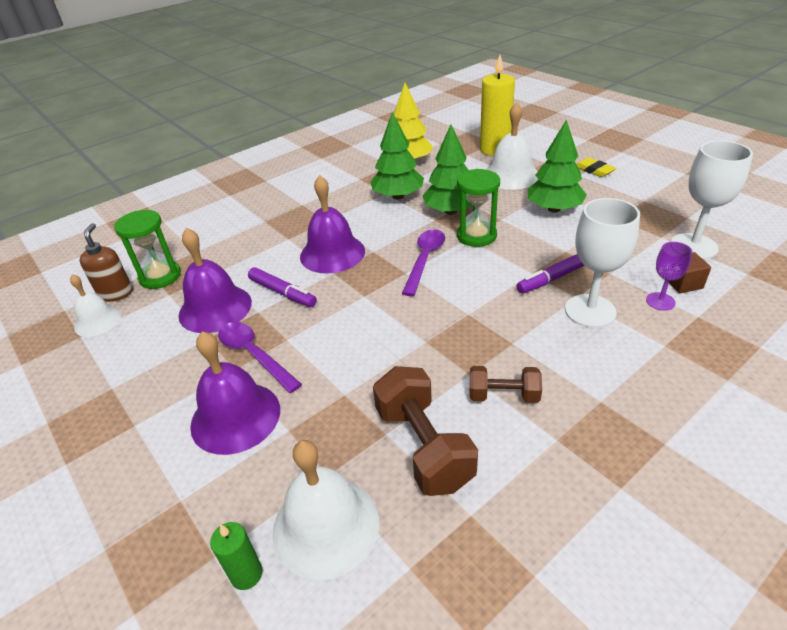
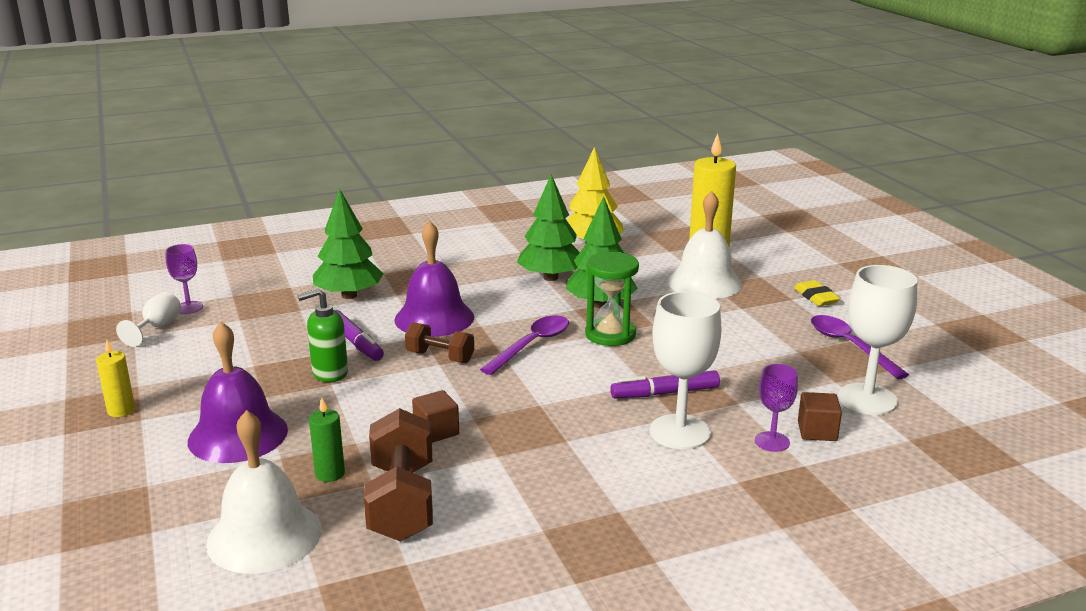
camera: 15 degrees right, 15 degrees down
(97, 321) = (157, 327): white bell -> white goblet
(110, 421) = (121, 410): none -> yellow candle
(116, 293) = (189, 307): brown soap dispenser -> purple goblet
(160, 276) = (241, 302): green hourglass -> none
(215, 308) = (277, 341): purple bell -> none
(246, 574) = (171, 550): green candle -> green candle (330, 474)
(254, 355) = (289, 389): purple spoon -> purple spoon (850, 346)
(279, 329) = (329, 373): none -> green soap dispenser
(405, 363) = (436, 431): none -> brown cube
(503, 395) = (517, 481): brown dumbbell -> brown dumbbell (440, 357)
(554, 209) = (727, 327): green tree -> green tree (349, 295)

